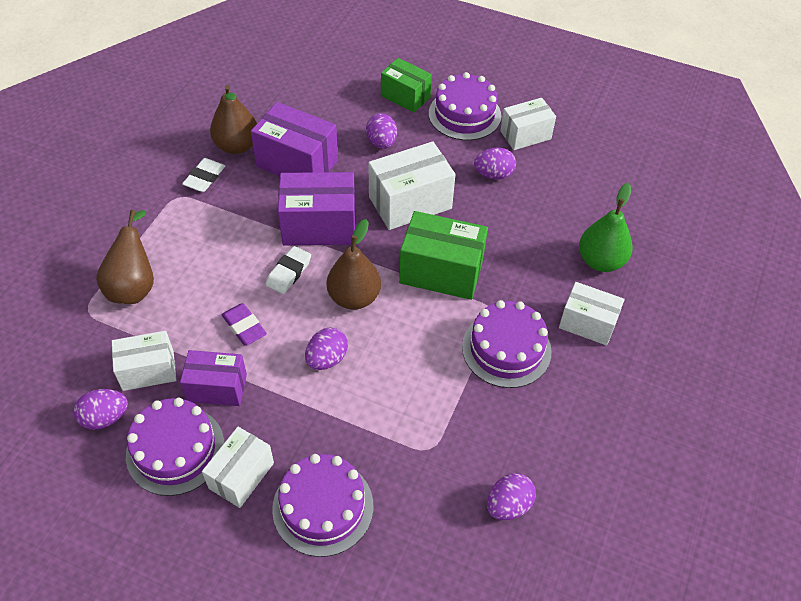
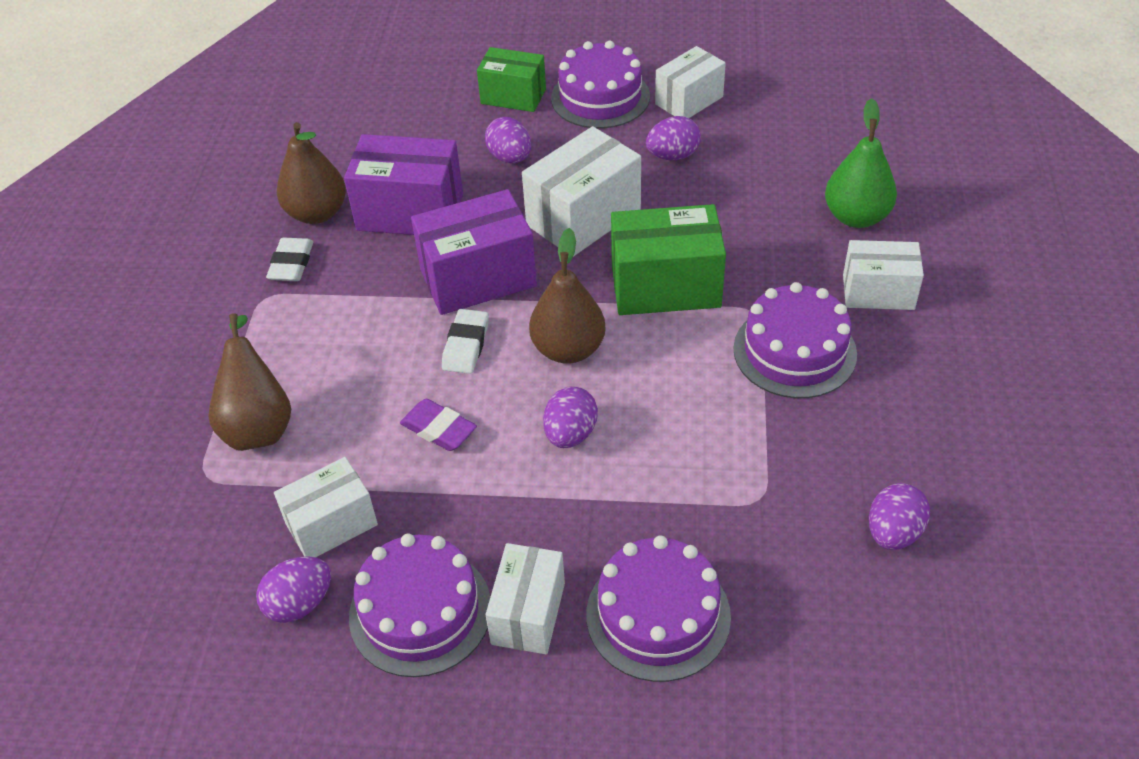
camera: 15 degrees left, 5 degrees down
(217, 387) = (439, 515): purple box -> none

